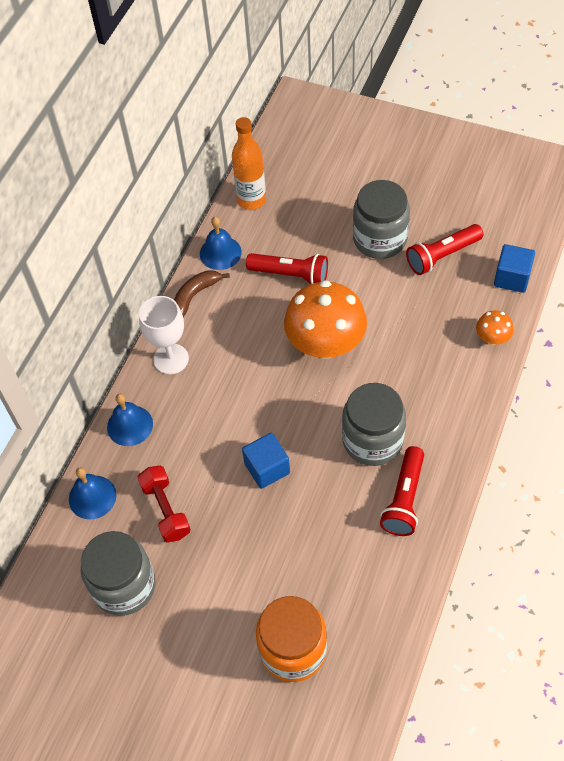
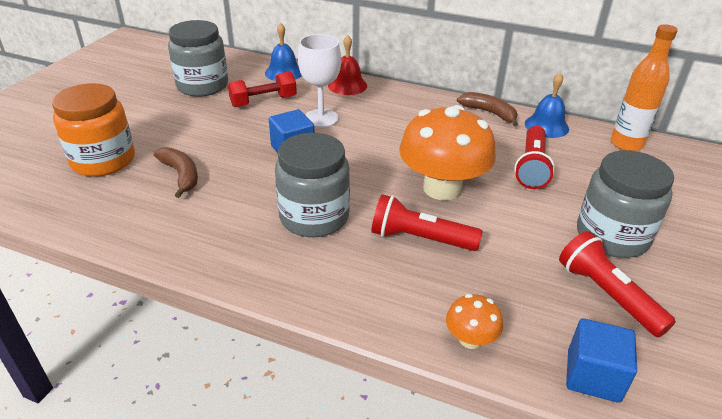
camera: 85 degrees right, 20 degrees down
(130, 425) = (347, 85): blue bell -> red bell
(171, 359) = (415, 102): white goblet -> white goblet (321, 118)
(316, 564) = (181, 175): none -> brown banana
(404, 499) = (234, 237): red flashlight -> red flashlight (420, 238)

